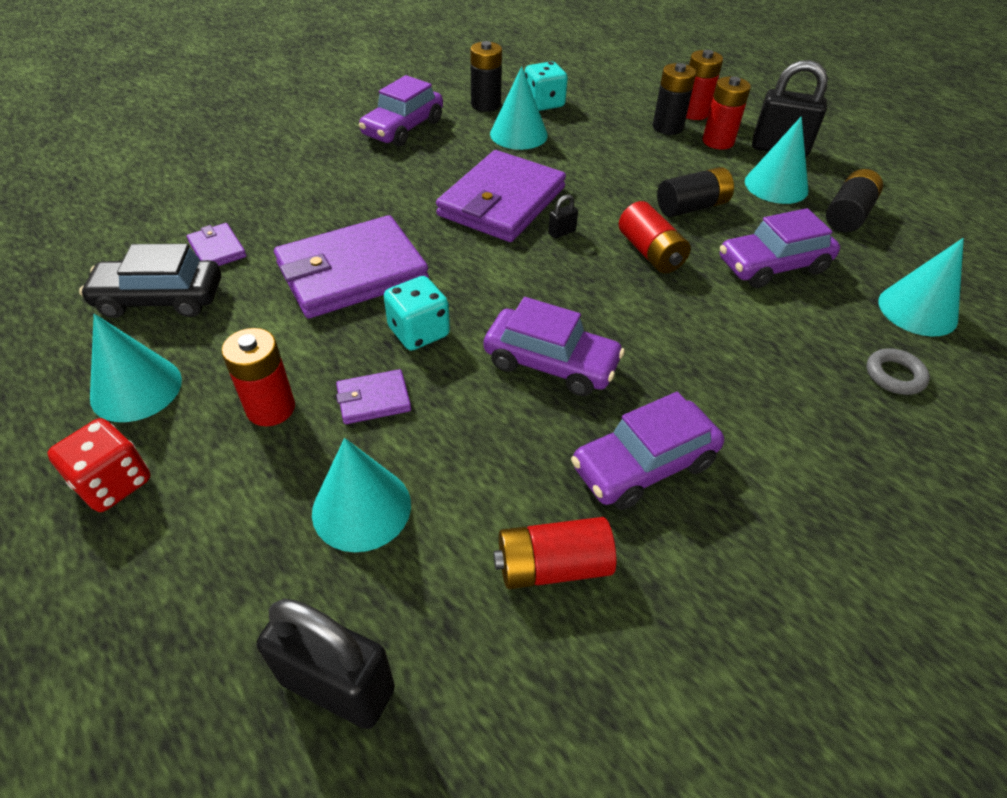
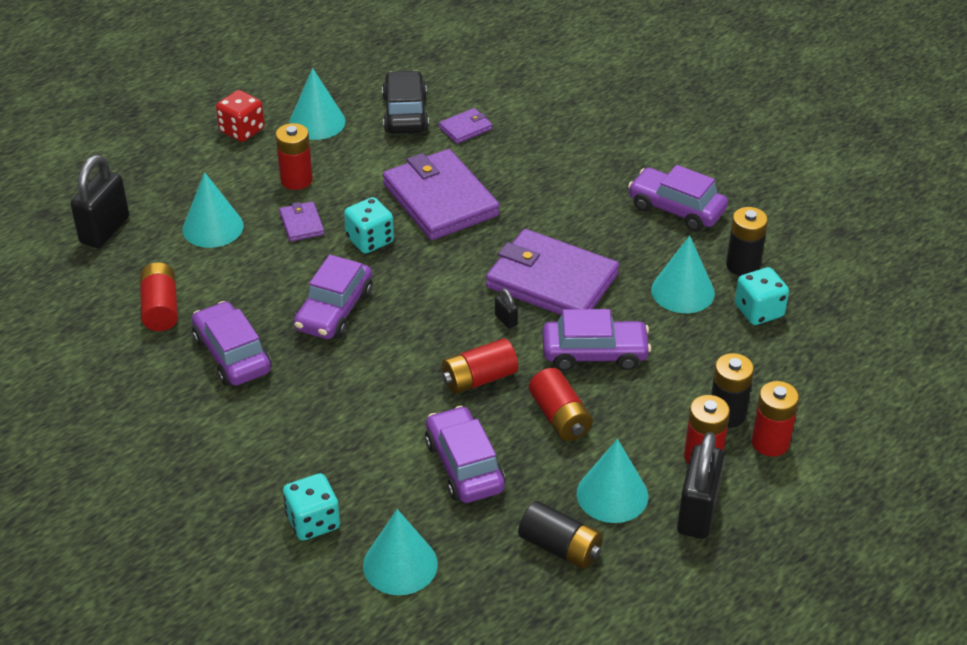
camera: 90 degrees right, 5 degrees down
(604, 183) = (594, 353): none -> purple car
(691, 207) = (559, 417): black battery -> red battery
(894, 375) = (313, 522): grey ring -> turquoise dice

